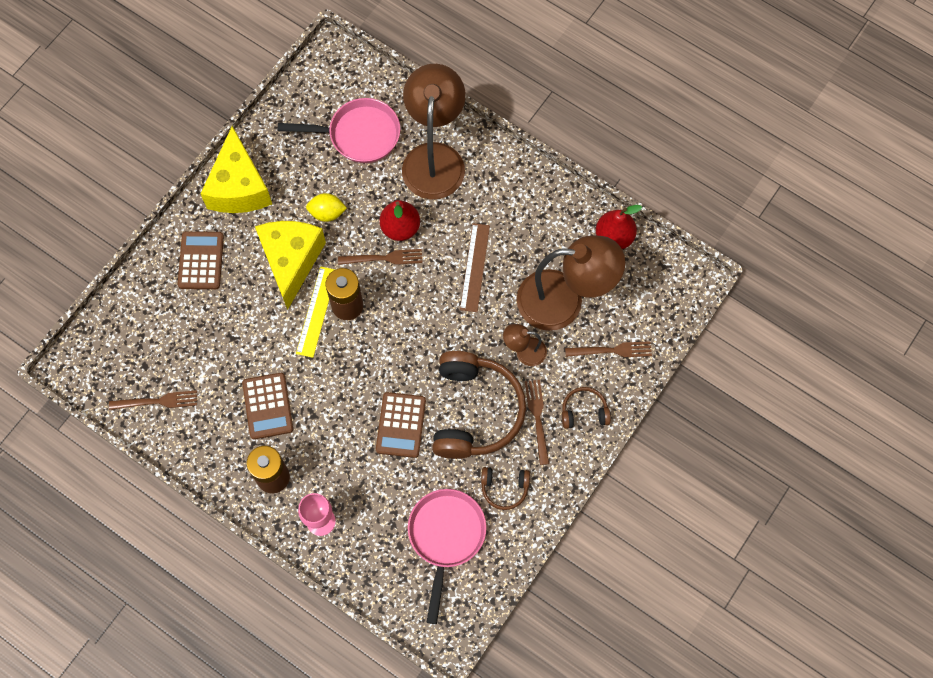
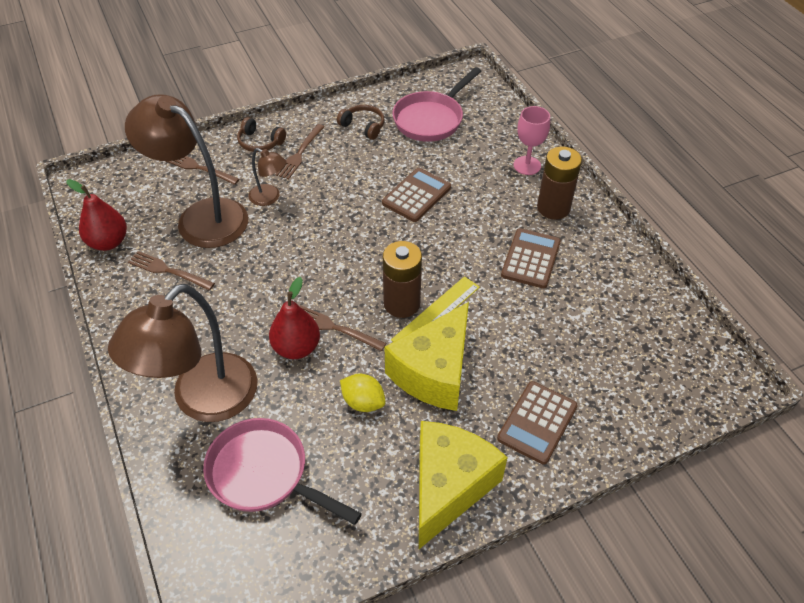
camera: 150 degrees left, 20 degrees down
(157, 401) = (642, 310): brown fork -> brown fork (168, 271)
(474, 267) = (254, 278): brown ruler -> none
(474, 411) = (346, 178): brown headphones -> none

